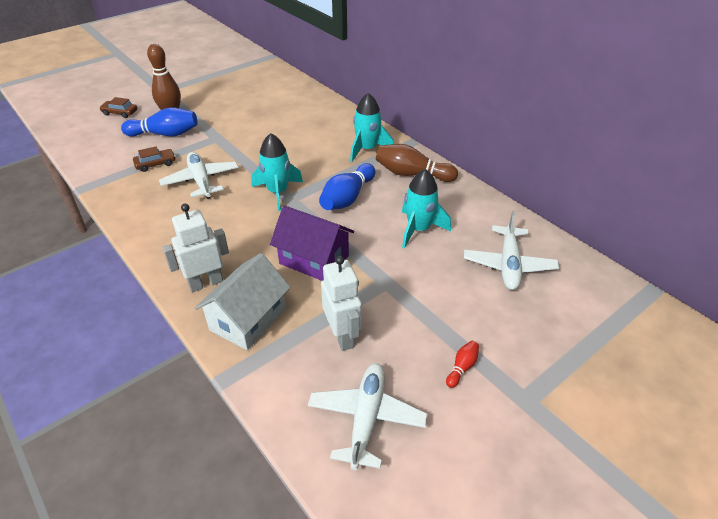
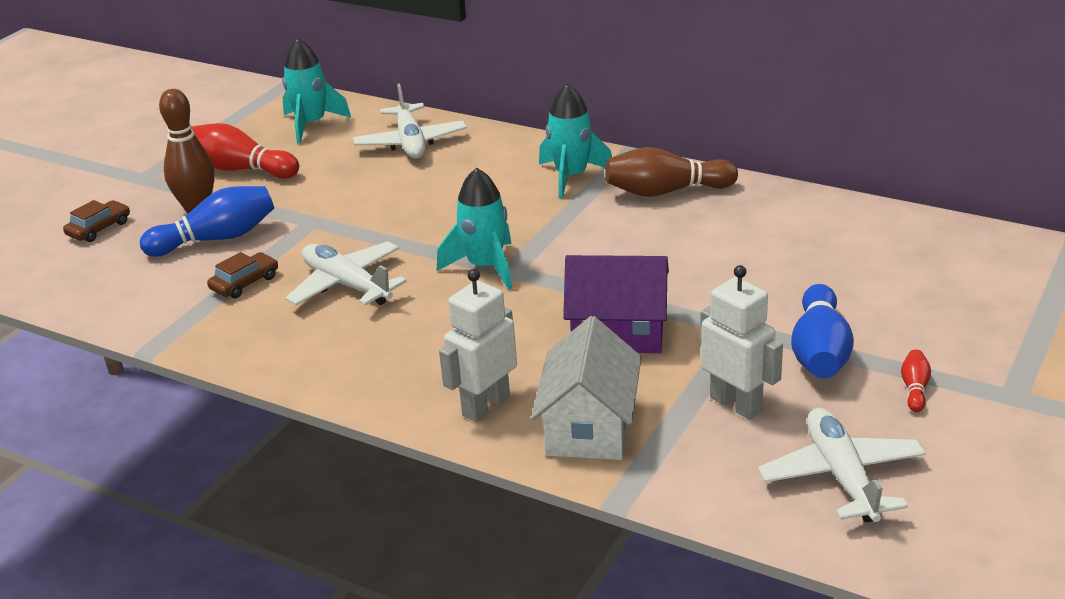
camera: 20 degrees left, 10 degrees down
(120, 113) = (99, 228): brown car -> brown car turned 135 degrees clockwise
(209, 98) = (241, 169): none -> red bowling pin
(347, 198) = (598, 246): blue bowling pin -> blue bowling pin (820, 352)
(419, 229) = (733, 256): turquoise rocket -> turquoise rocket (311, 125)
(508, 265) = (884, 263): white plane -> white plane (410, 142)

